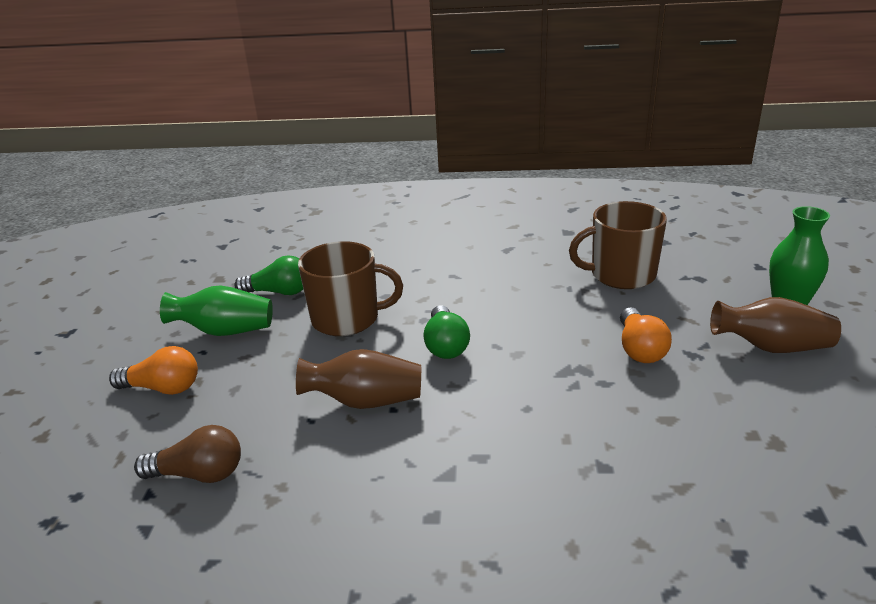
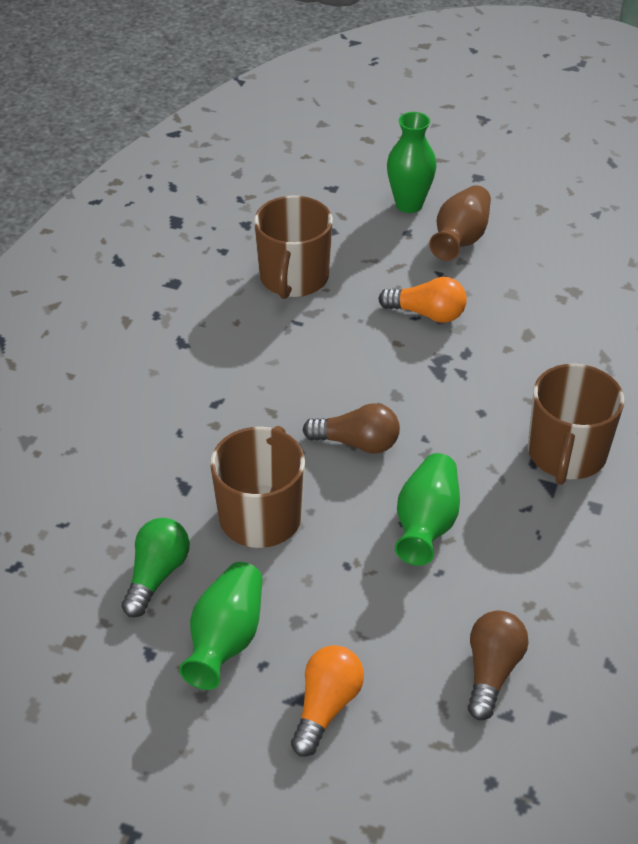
camera: 75 degrees left, 15 degrees up
(365, 401) = (426, 524): brown vase -> green vase
(445, 345) = (357, 443): green light bulb -> brown light bulb
(501, 480) = (566, 454): none -> brown mug

